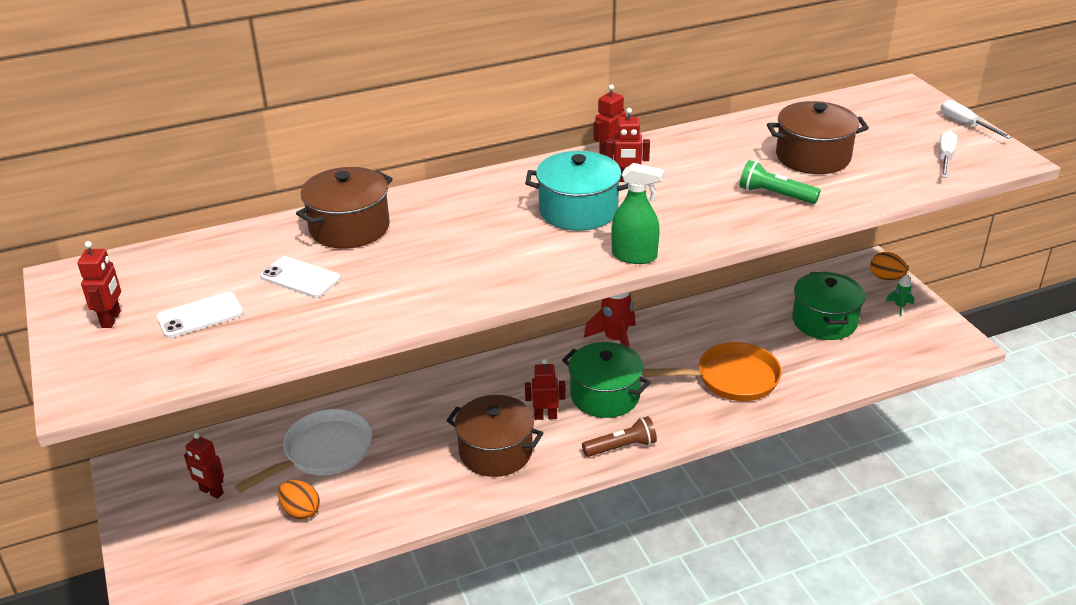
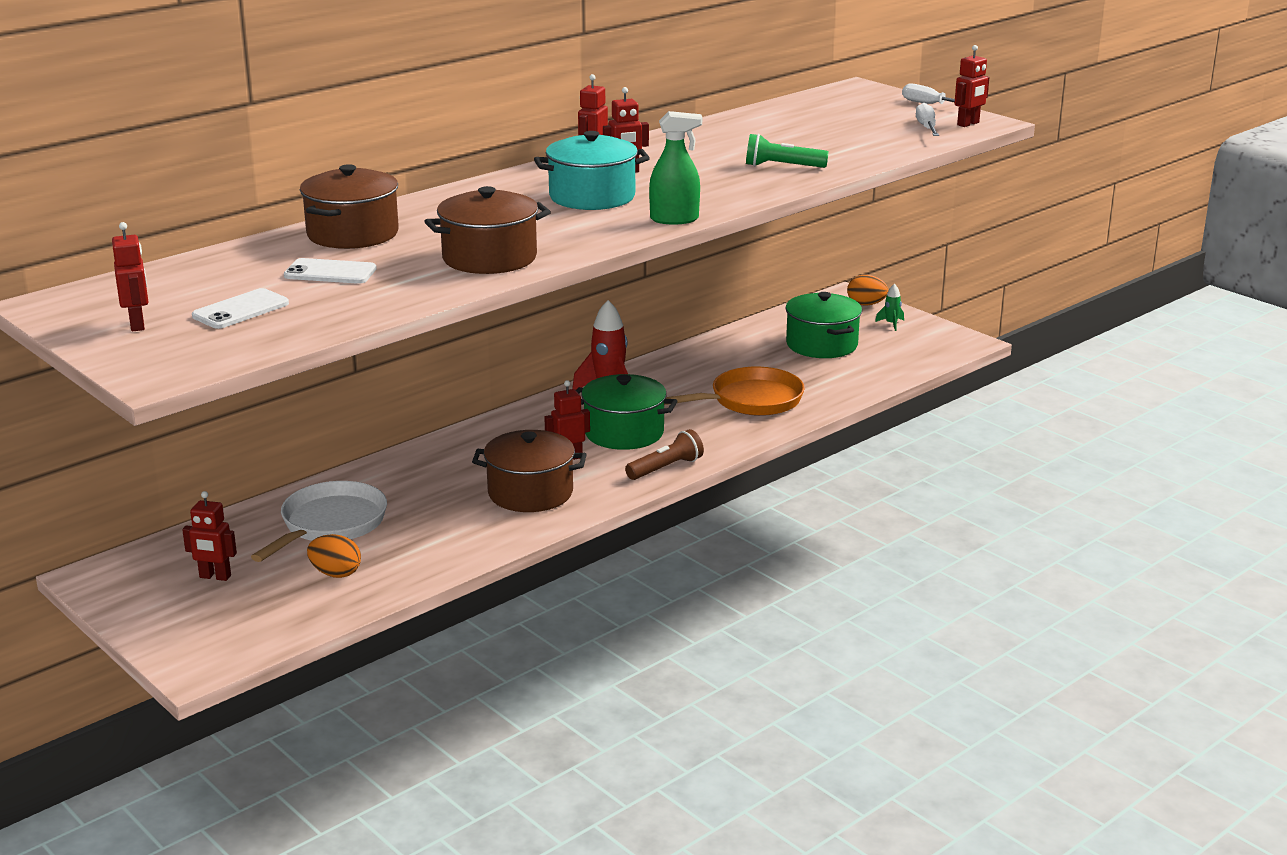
camera: 20 degrees left, 10 degrees down
(813, 157) = (800, 139): brown pot -> brown pot (489, 258)
(990, 158) = (968, 124): none -> red robot

